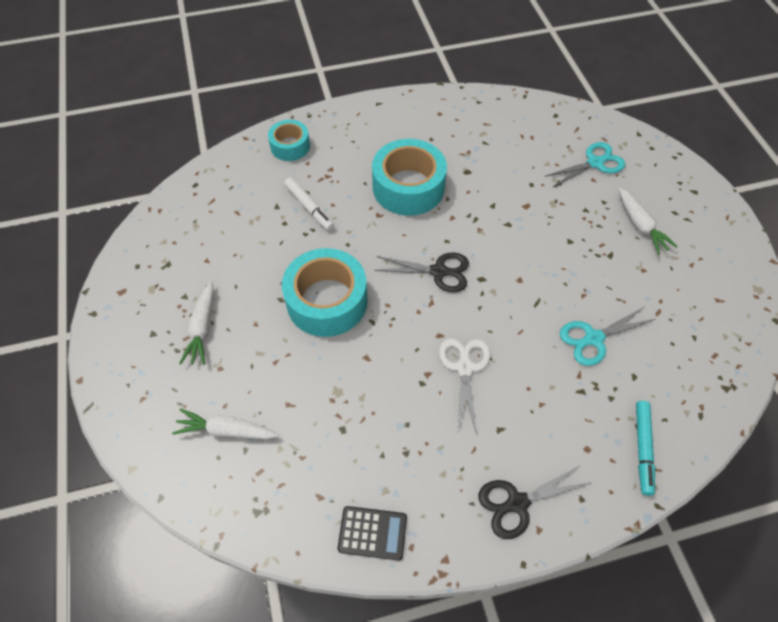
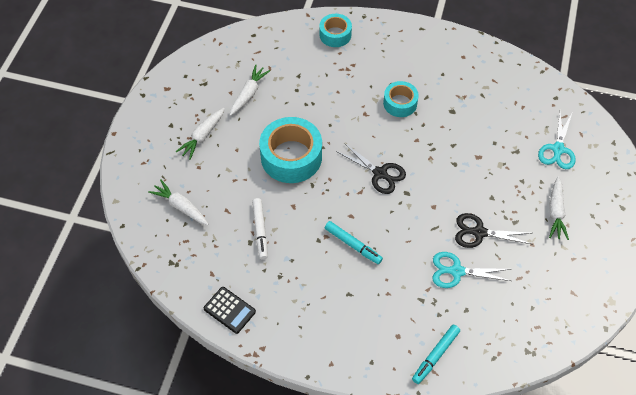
camera: 30 degrees right, 0 degrees up
(230, 252) = (248, 94): none -> white carrot
(309, 207) = (320, 86): white marker -> white marker (260, 230)
(408, 187) = (400, 103): turquoise tape -> turquoise tape, size x0.57
(464, 368) = (353, 245): white scissors -> turquoise marker
(517, 503) = (328, 342): black scissors -> black scissors (479, 232)
(595, 163) = (558, 149): turquoise scissors -> turquoise scissors turned 105 degrees clockwise

